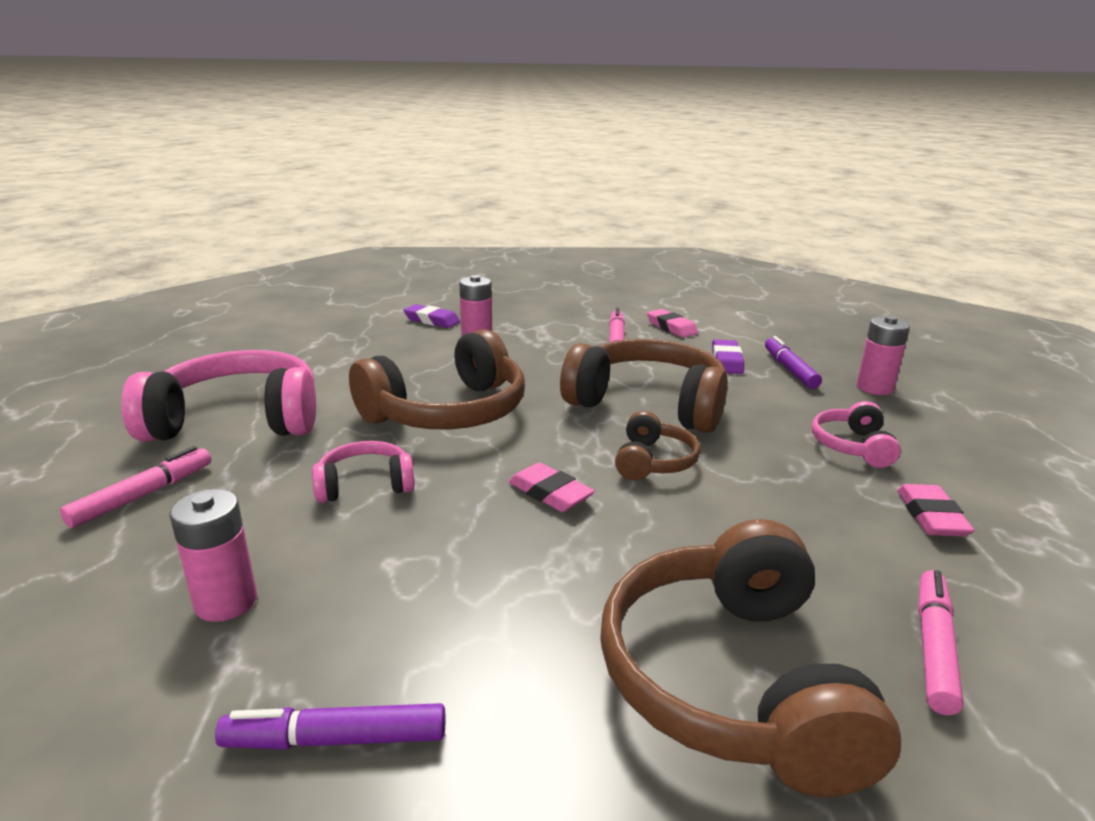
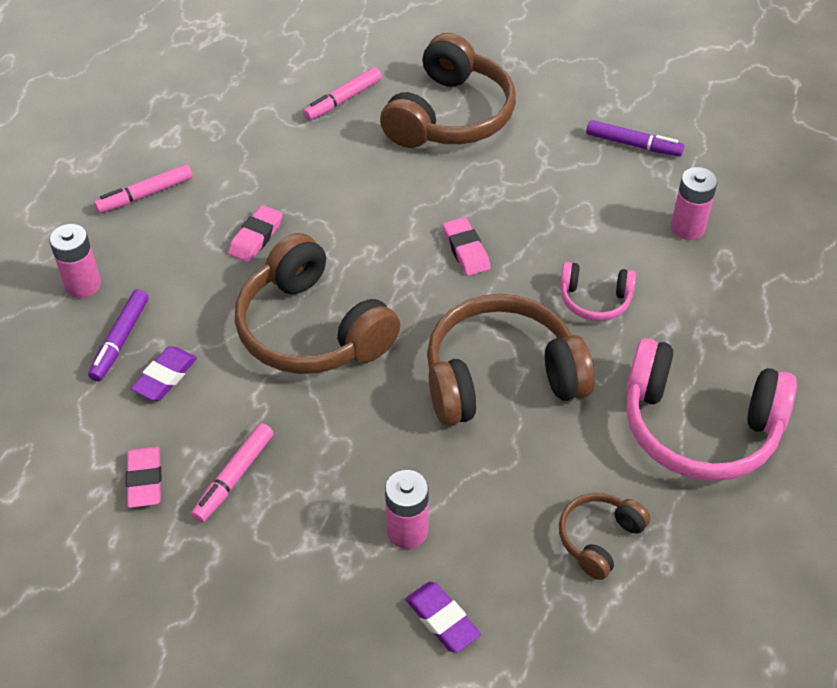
camera: 155 degrees left, 25 degrees up
(143, 495) = (759, 339): pink marker -> pink marker (145, 195)
(653, 461) = (369, 257): brown headphones -> brown headphones (599, 538)
(852, 446) = (205, 225): pink headphones -> none
(931, 516) = (239, 157): pink eraser -> pink eraser (256, 237)

